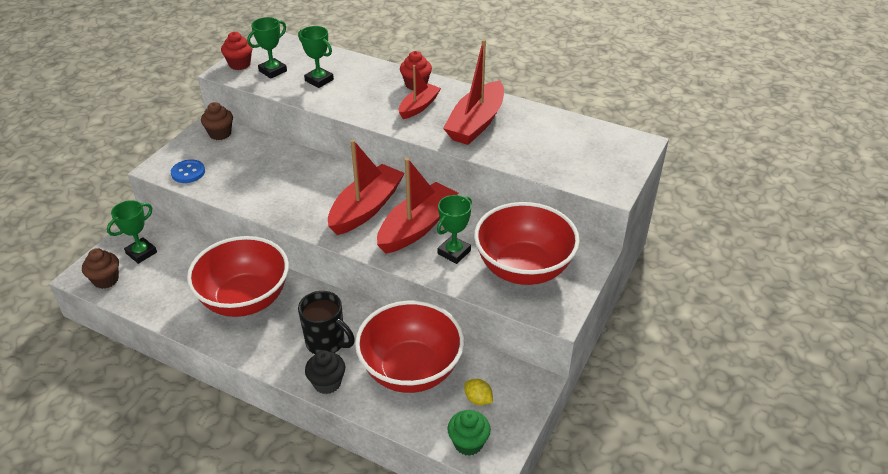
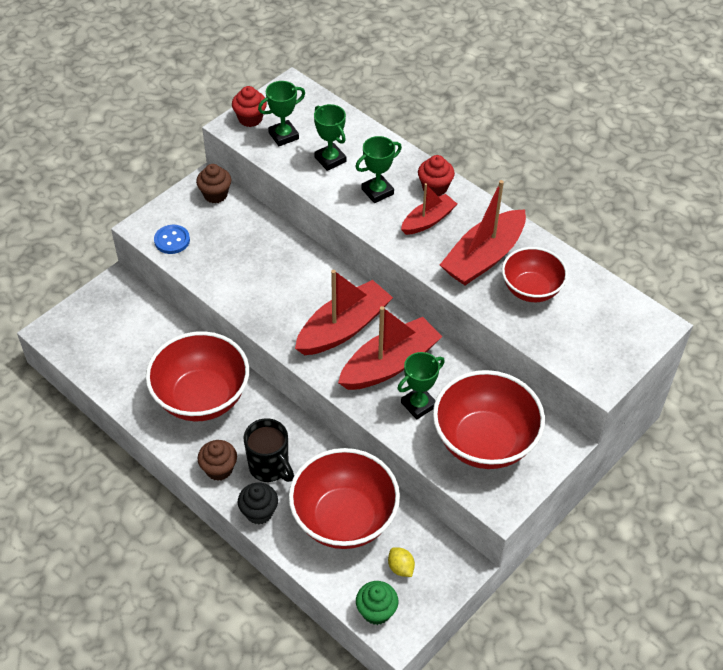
camera: 15 degrees right, 10 degrees up
(106, 280) = (71, 342): brown cupcake -> brown cupcake (219, 469)
(141, 253) = (111, 317): green trophy -> green trophy (377, 191)
(525, 138) = (531, 289): none -> red bowl

